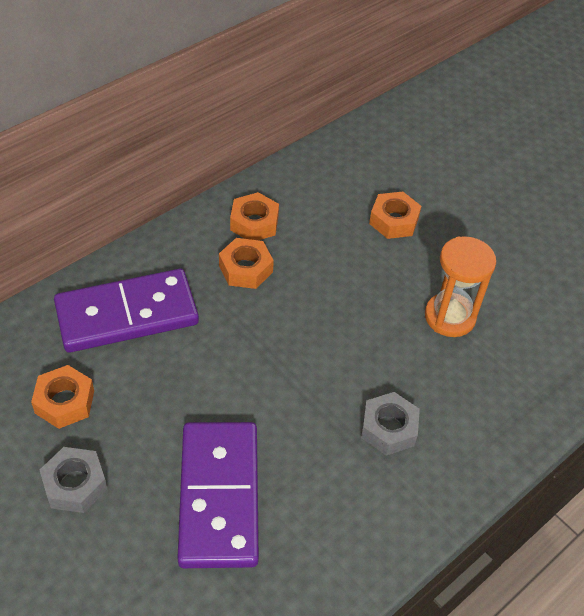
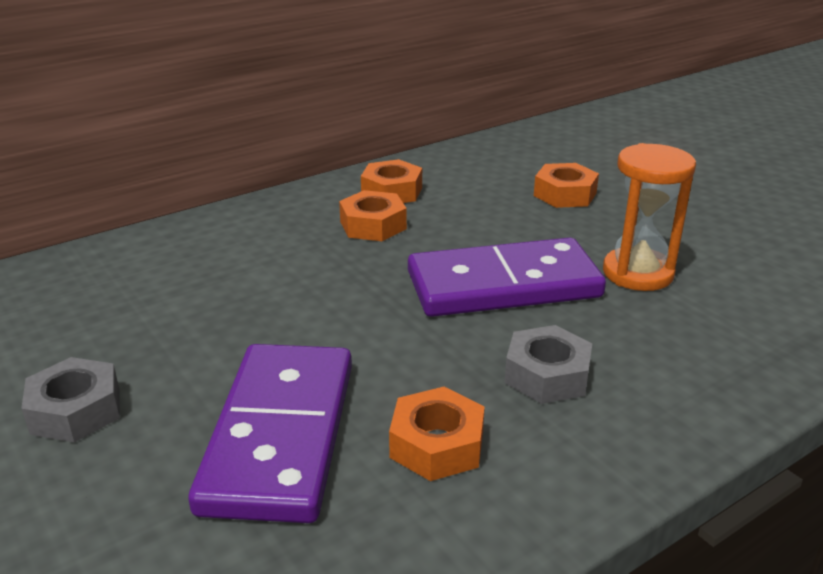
camera: 10 degrees right, 20 degrees down
(64, 402) = (100, 328): orange nut -> orange nut (437, 444)
(127, 314) = (213, 256): purple domino -> purple domino (503, 285)

